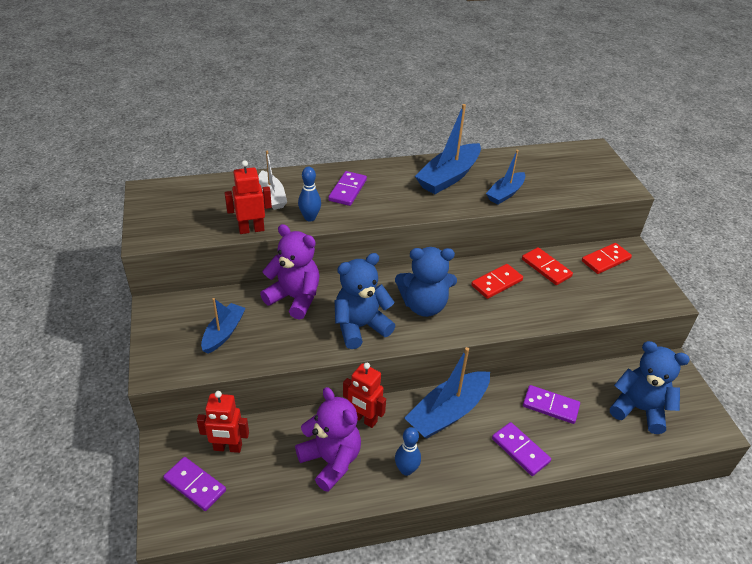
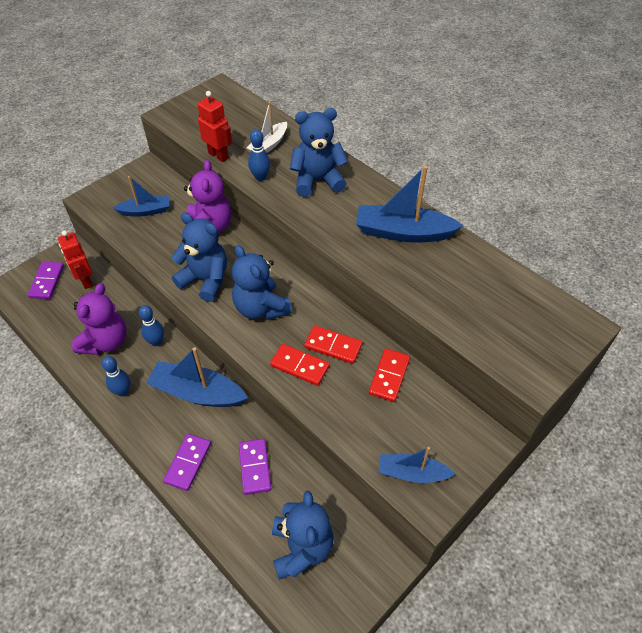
camera: 60 degrees right, 10 degrees up
(347, 190) = (317, 180): purple domino -> blue teddy bear
(363, 419) = (156, 342): red robot -> blue bowling pin
(505, 193) = (417, 283): blue boat -> blue boat (412, 473)
(605, 260) = (449, 424): red domino -> red domino (300, 366)

